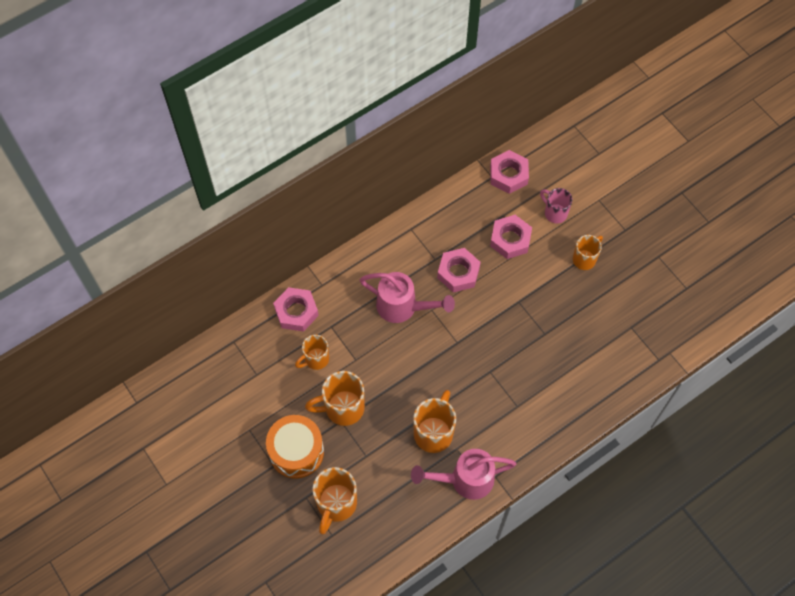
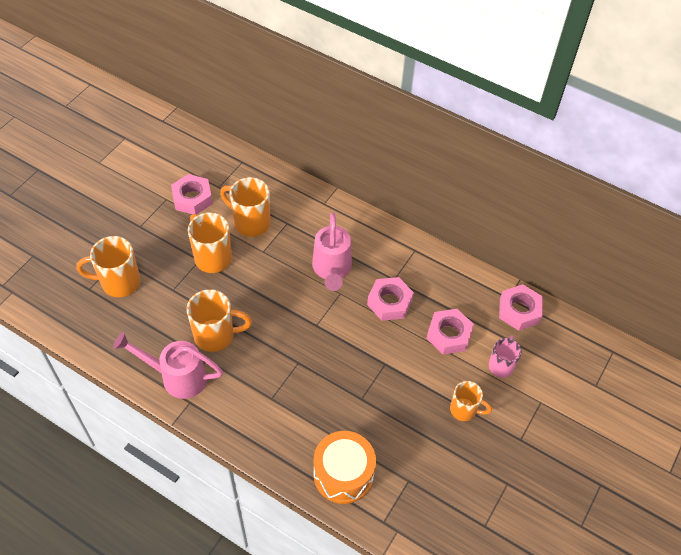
camera: 65 degrees right, 10 degrees down
(296, 312) = (289, 194): pink nut -> pink nut (192, 198)
(296, 451) = (158, 238): orange drum -> orange drum (343, 474)
(316, 359) = (250, 222): orange mug -> orange mug, size x1.56
(465, 480) = (177, 377): pink watering can -> pink watering can turned 45 degrees counterclockwise

